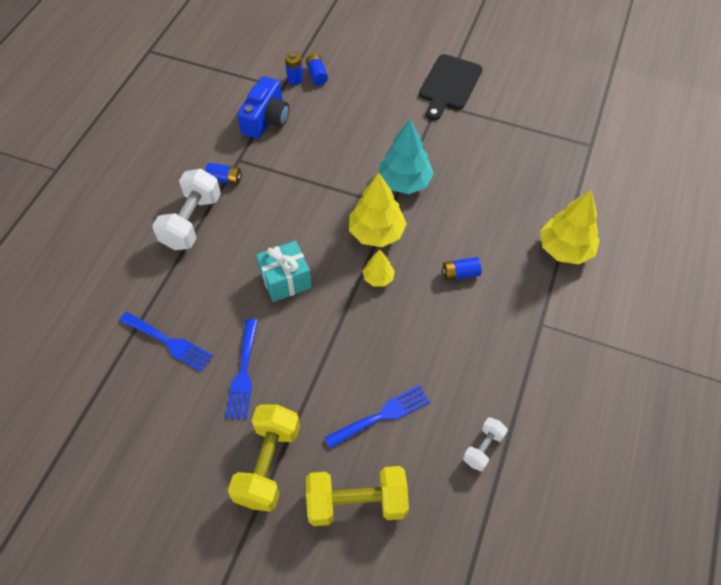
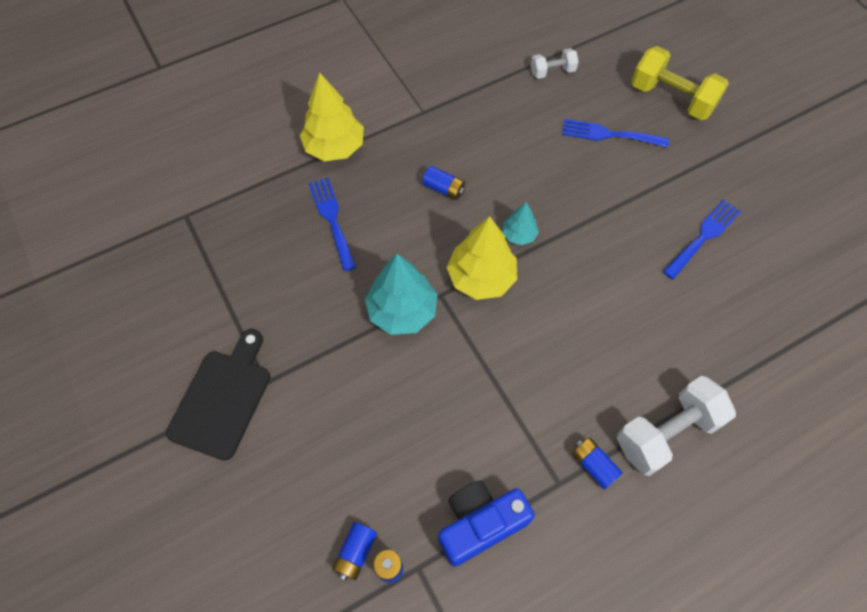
camera: 140 degrees left, 5 degrees up
(169, 342) = (760, 309): blue fork -> blue fork (332, 219)
(268, 464) = (723, 159): yellow dumbbell -> none
(285, 280) = (608, 292): turquoise gift -> none
(378, 278) = (519, 235): yellow tree -> turquoise tree
(449, 85) = (222, 398): black cutting board -> black cutting board turned 45 degrees counterclockwise

